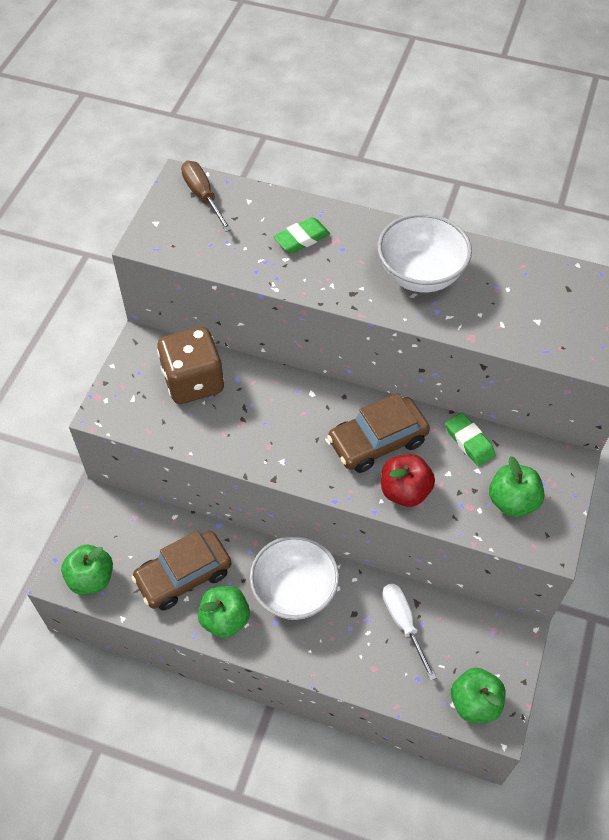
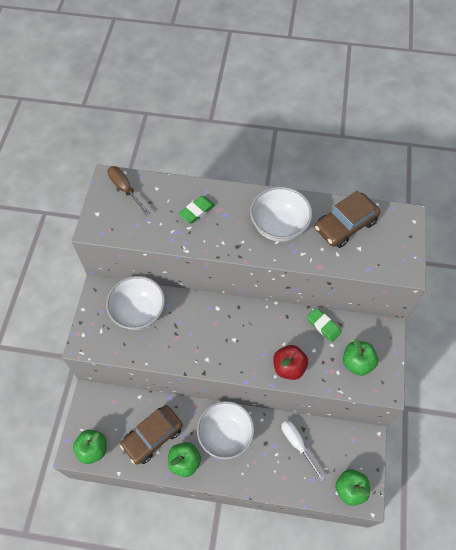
camera: 10 degrees left, 5 degrees up
(193, 381) = (139, 312): brown dice -> white bowl
(377, 441) = (265, 335): brown car -> brown car (345, 225)

